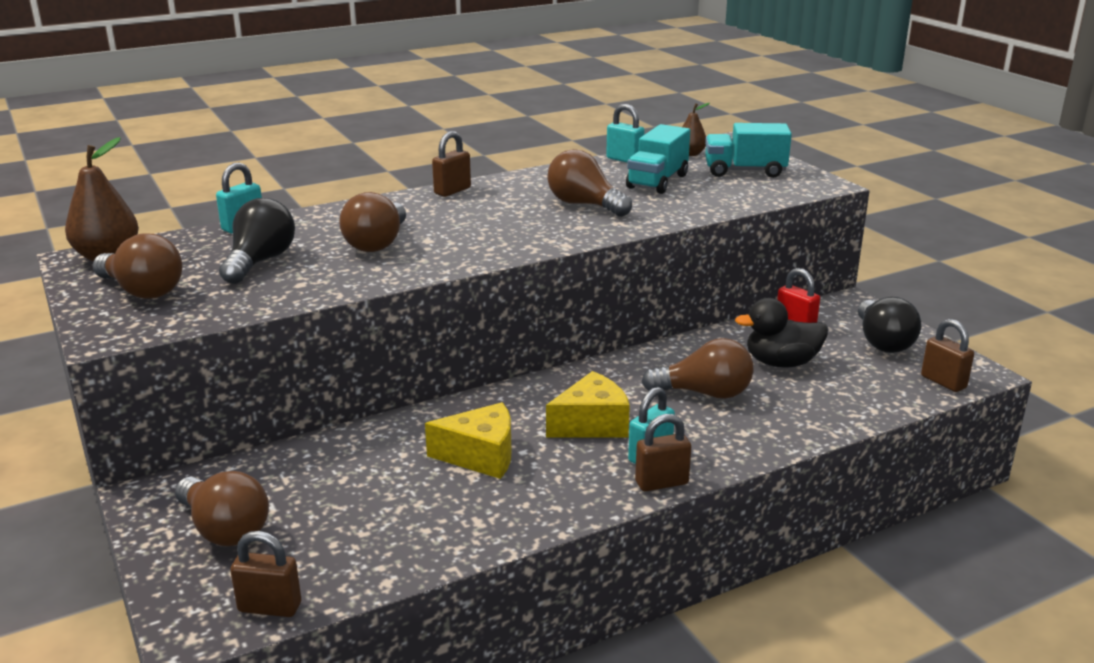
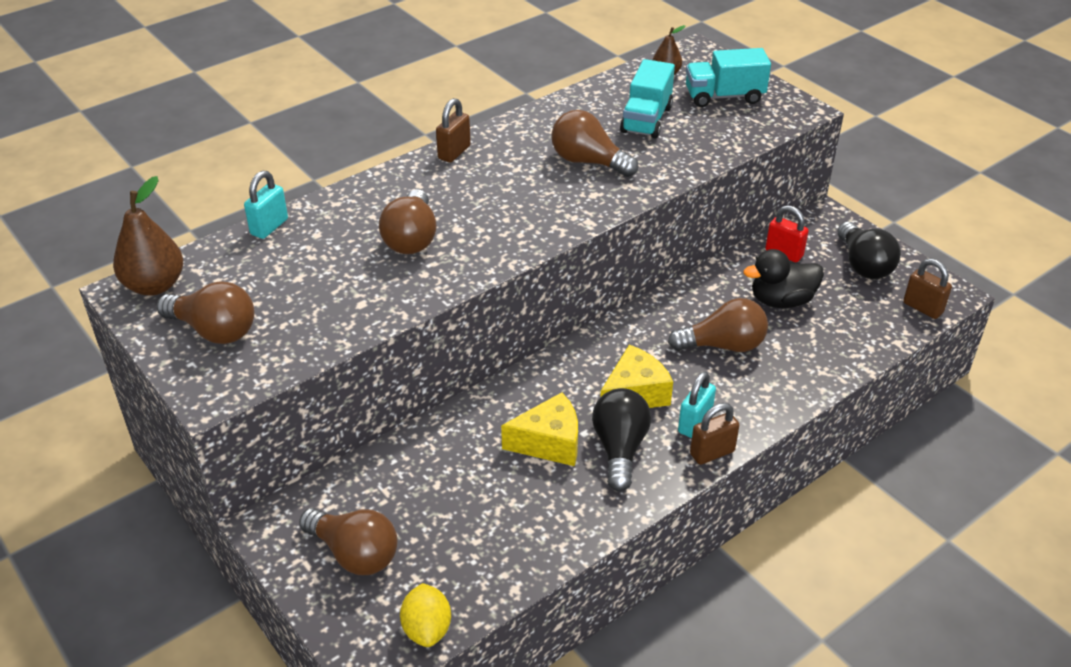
camera: 10 degrees left, 15 degrees up
(260, 262) = (309, 277): black light bulb -> black light bulb (620, 449)
(270, 607) = (427, 629): brown padlock -> yellow lemon
(624, 160) = (605, 88): turquoise padlock -> none

